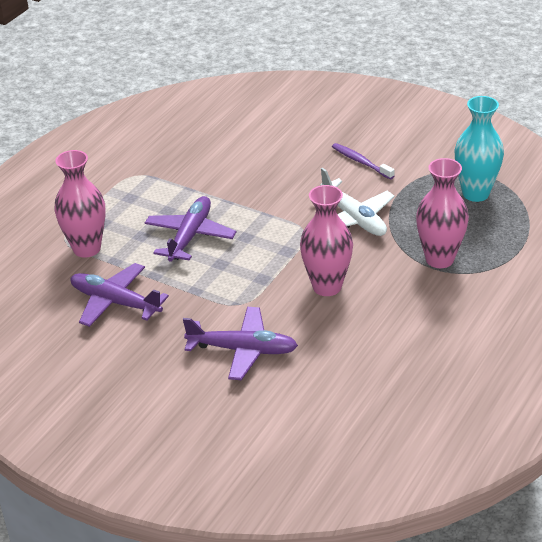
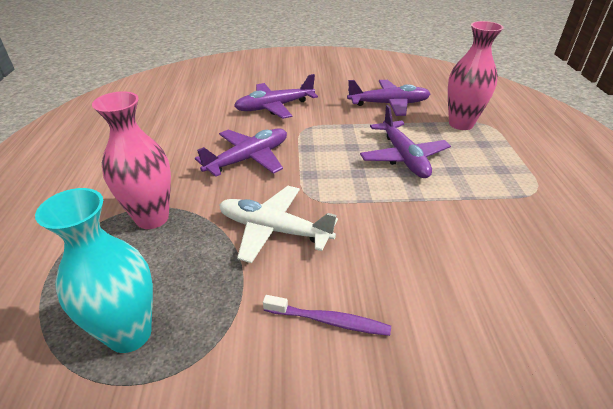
camera: 145 degrees right, 0 degrees up
(327, 286) = (248, 159): pink vase -> purple plane

